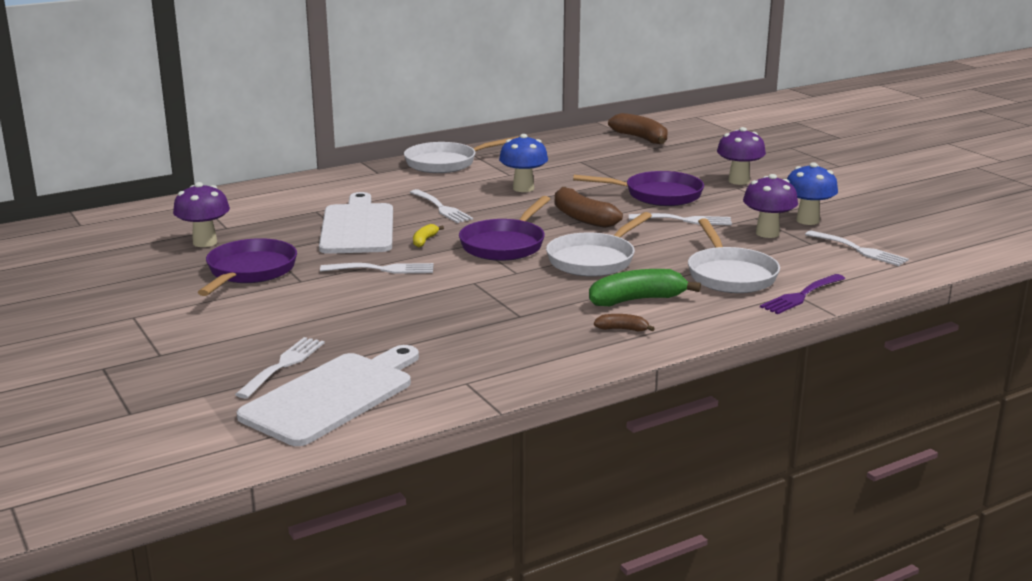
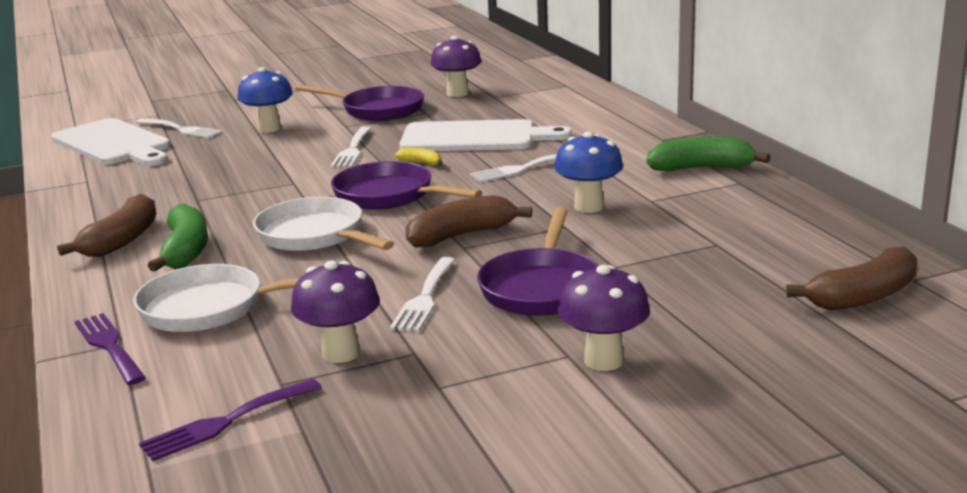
camera: 100 degrees right, 0 degrees up
(446, 163) = (701, 168): white pan -> green banana
(622, 329) = (122, 240): brown banana -> brown banana, size x2.02
(807, 220) = (379, 397): blue mushroom -> blue mushroom (269, 128)
(859, 250) = (226, 422): white fork -> purple fork

